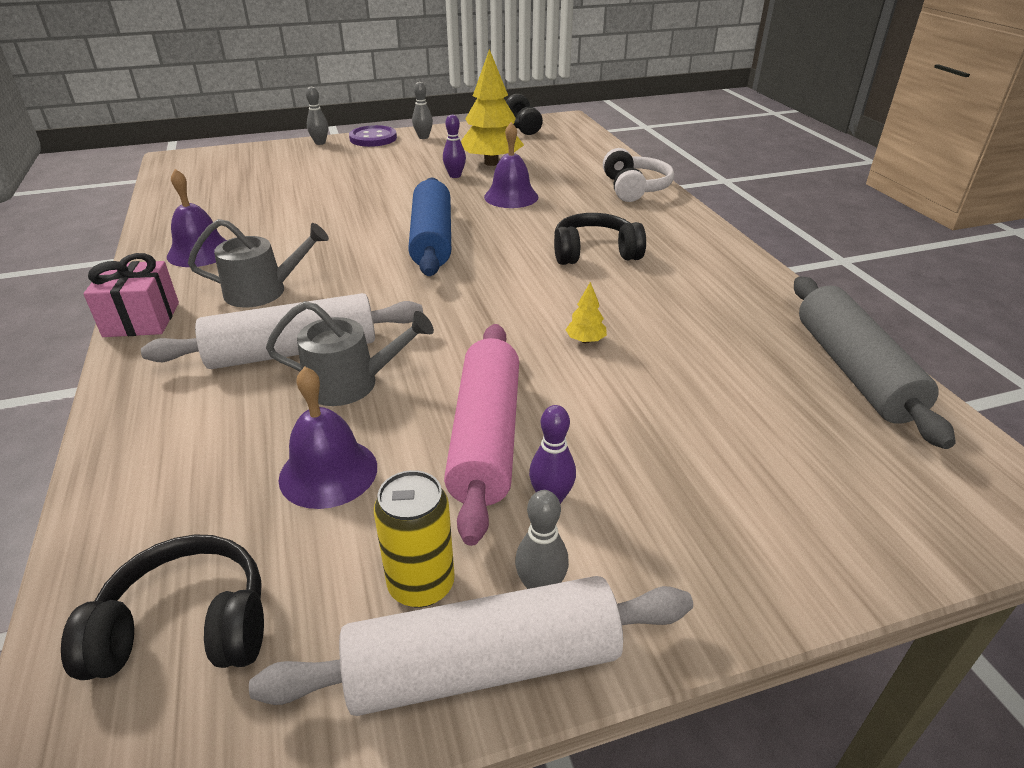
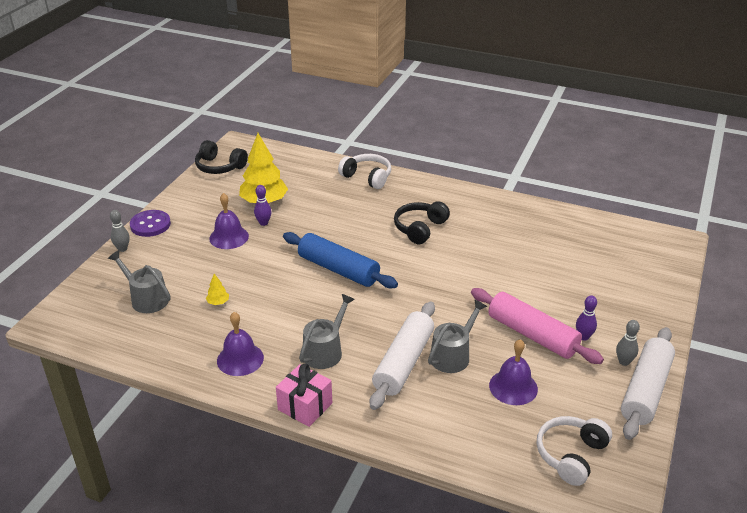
camera: 50 degrees left, 0 degrees up
(186, 628) = (571, 455): black headphones -> white headphones
(255, 178) = (146, 299): none -> grey watering can
(421, 584) = (599, 388): yellow can -> none
(423, 137) = (181, 205): grey bowling pin -> none
(511, 197) = (321, 219): purple bell -> purple bell (229, 237)
(585, 340) = (492, 273): yellow tree -> yellow tree (218, 302)
(854, 371) = (583, 224): grey rolling pin -> none

